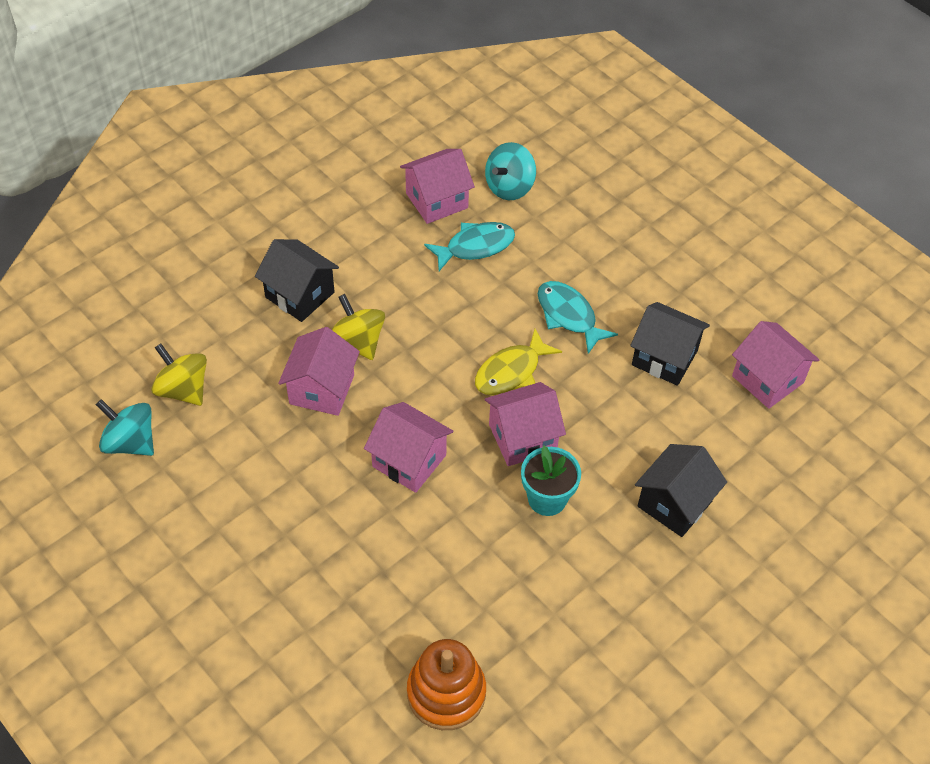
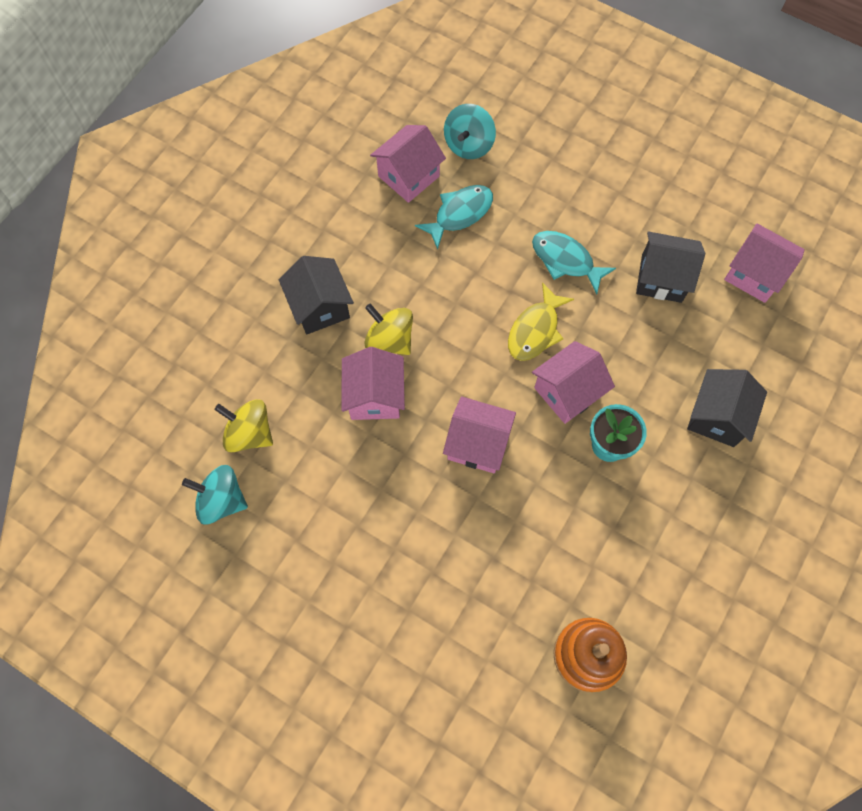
camera: 15 degrees left, 15 degrees up
(300, 295) = (320, 307): black house -> black house turned 45 degrees clockwise

